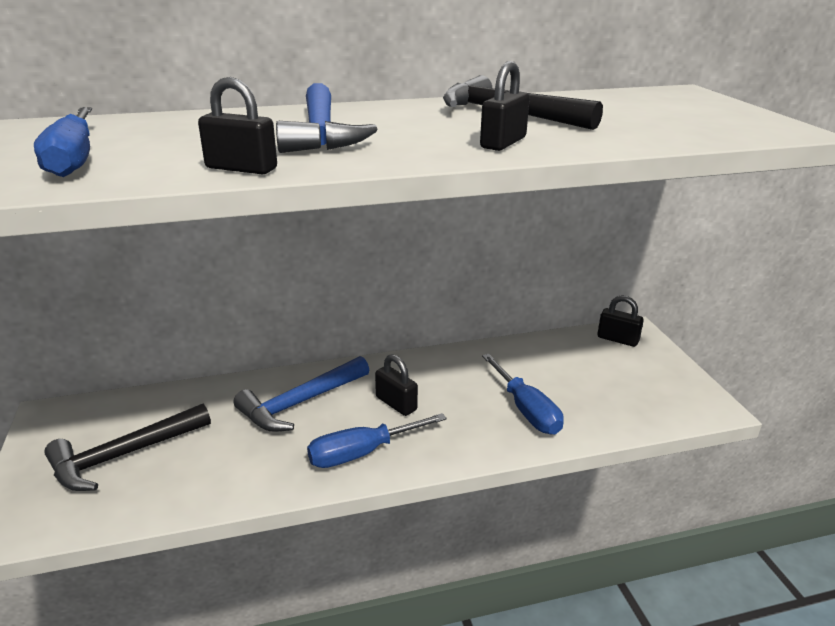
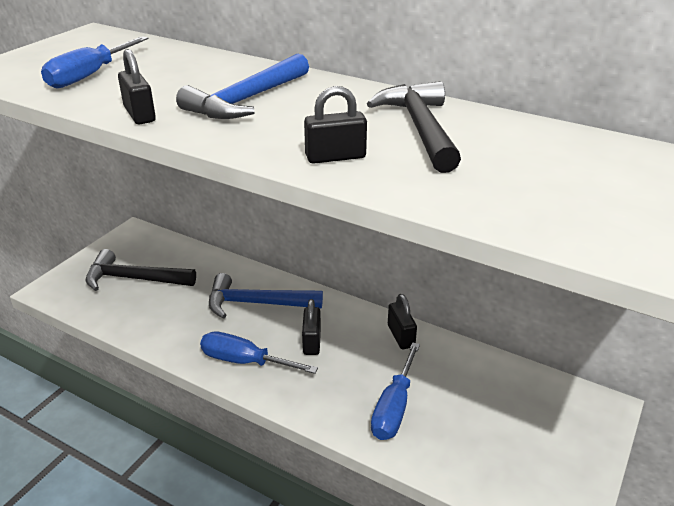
camera: 45 degrees right, 5 degrees up
(617, 339) = (572, 403): black padlock -> black padlock (401, 336)

